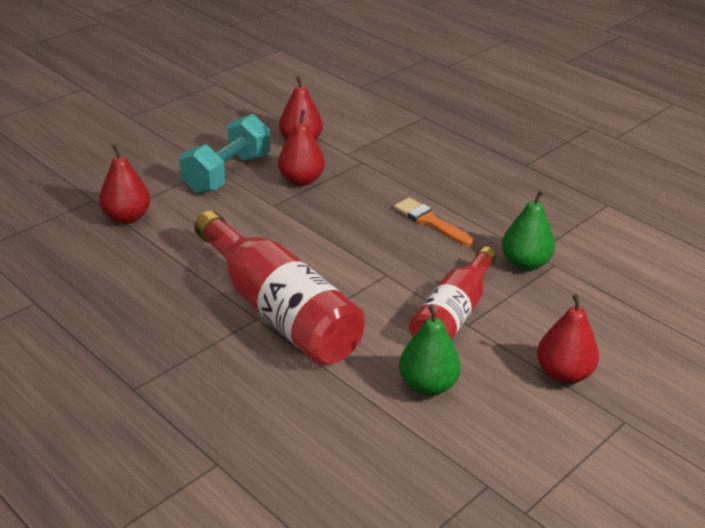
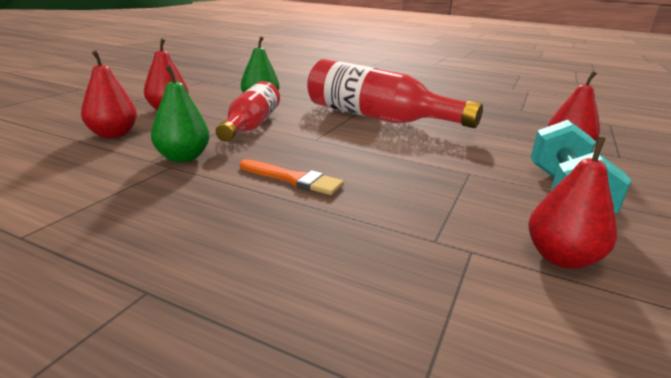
camera: 160 degrees right, 10 degrees down
(301, 180) = (478, 200): red pear -> red pear (113, 134)

